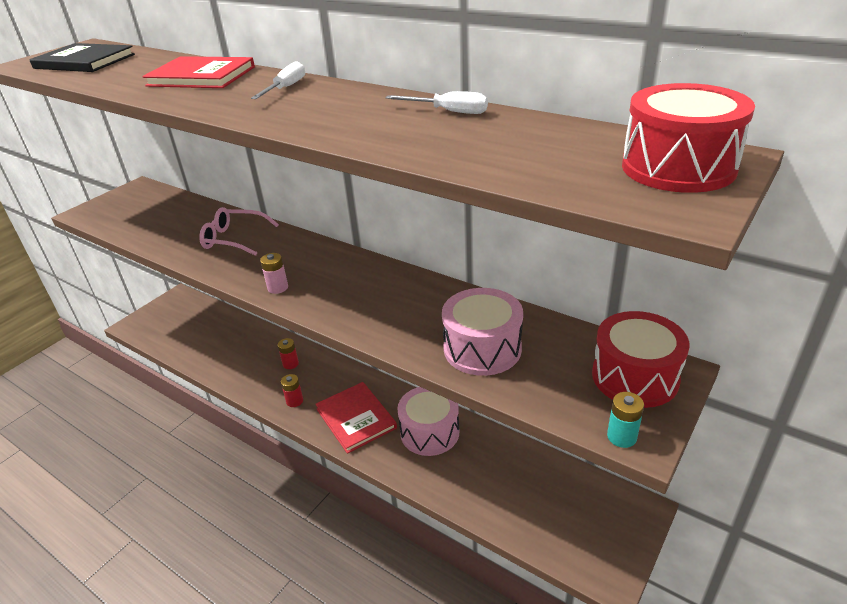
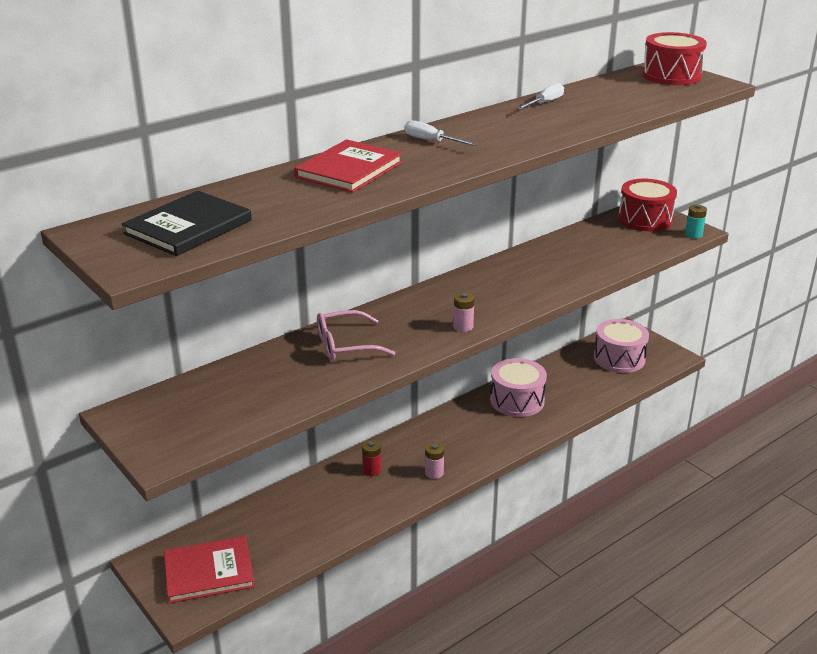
camera: 75 degrees left, 5 degrees down
(234, 239) = (346, 345): pink glasses -> pink glasses turned 45 degrees clockwise
(294, 401) = (434, 473): red battery -> pink battery
(356, 418) = (479, 437): red book -> red book (209, 572)
(482, 348) = (596, 256): pink drum -> pink drum (619, 358)

